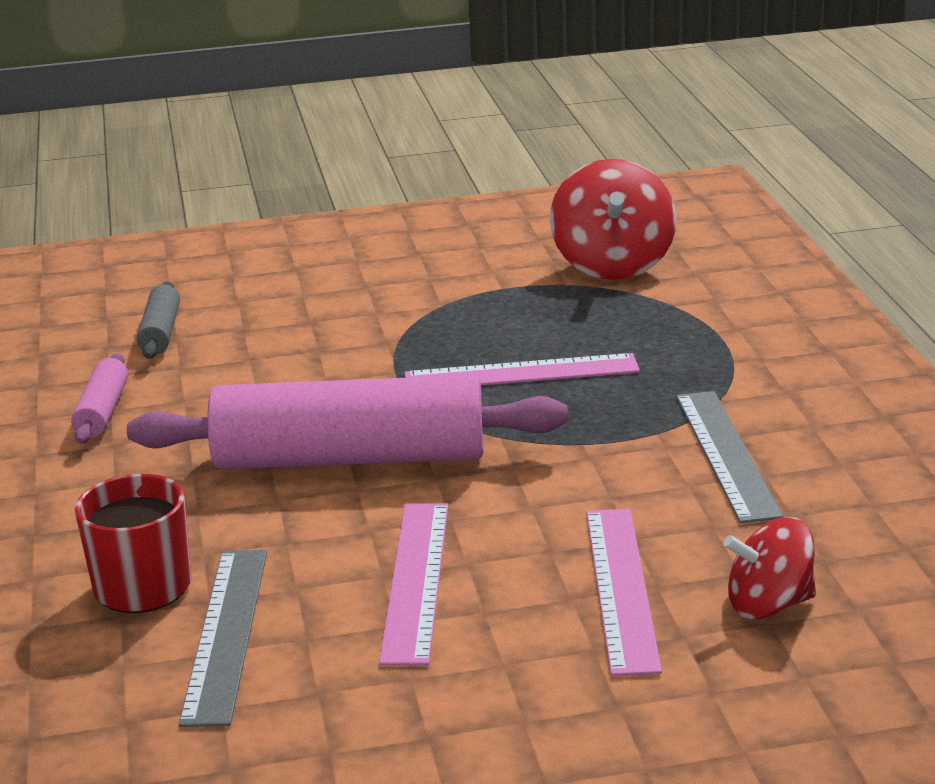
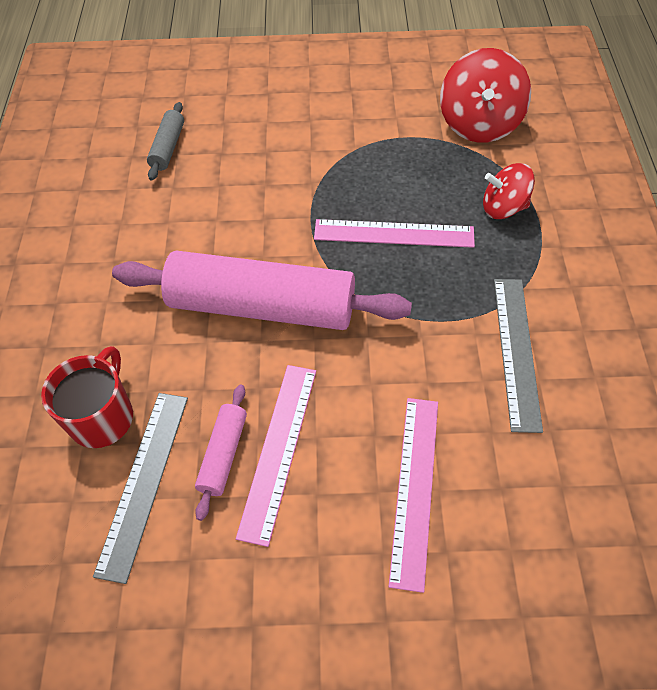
camera: 10 degrees right, 30 degrees up
(102, 411) = (114, 225): pink rolling pin -> pink rolling pin (223, 454)
(769, 604) = (514, 529): red spinning top -> red spinning top (503, 208)

